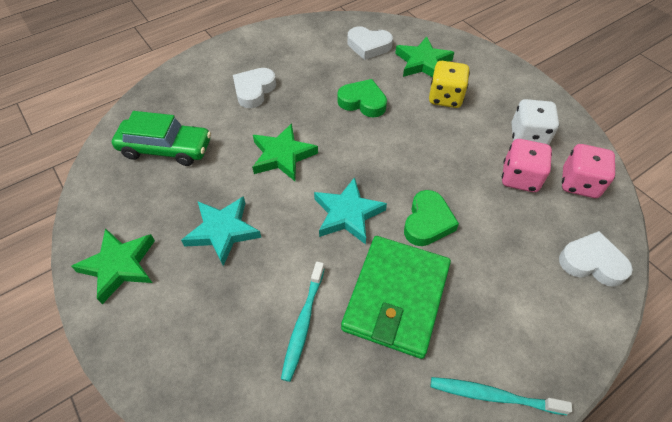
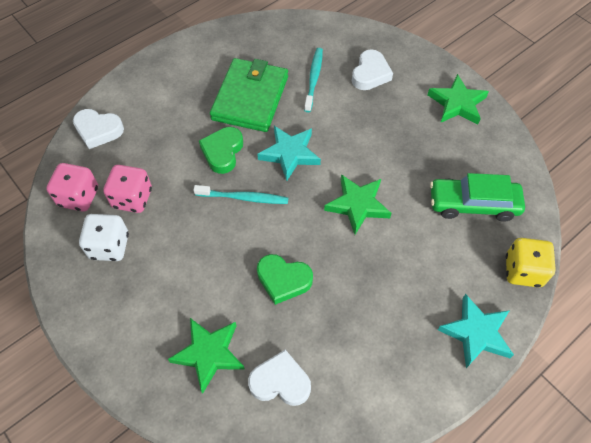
camera: 175 degrees right, 5 degrees up
(223, 231) = (389, 133): turquoise star -> turquoise star (476, 333)
(254, 90) = (411, 288): white heart -> white heart (370, 74)
(445, 97) = (188, 294): yellow dice -> yellow dice (523, 271)
(493, 395) = (193, 52): turquoise toothbrush -> turquoise toothbrush (244, 198)

